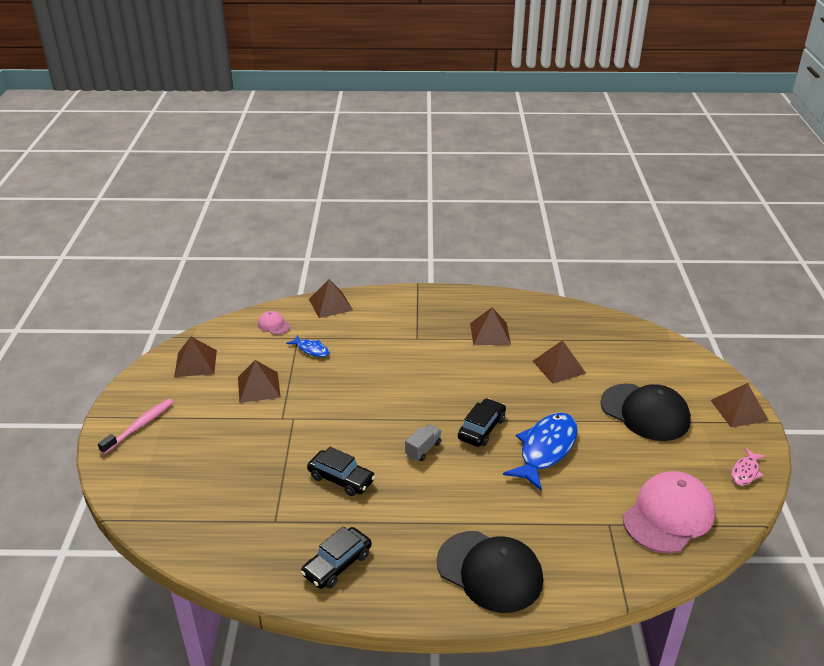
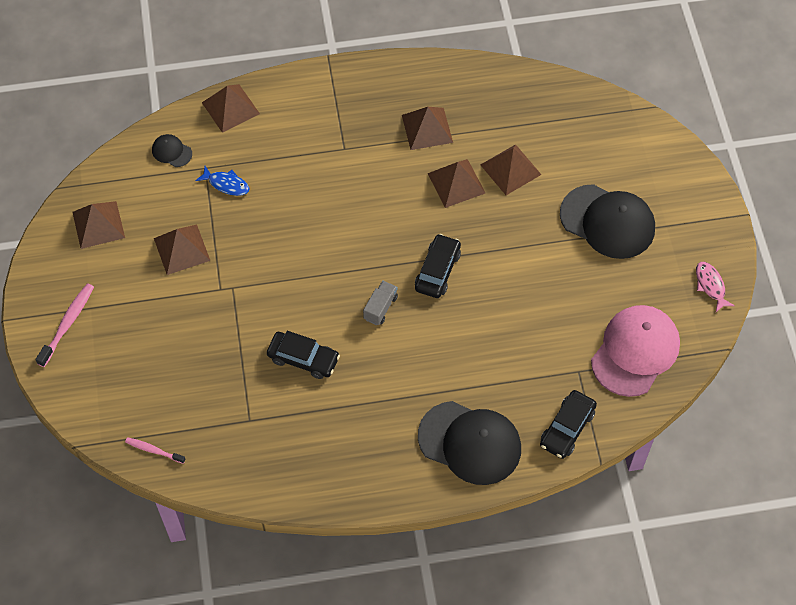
camera: 10 degrees left, 25 degrees up
(175, 533) = (154, 450): none -> pink toothbrush
(274, 325) = (172, 152): pink cap -> black cap
(337, 564) = (323, 459): black car -> black car (567, 428)
(545, 449) = (507, 288): blue fish -> none
(739, 410) = (706, 204): brown pyramid -> brown pyramid (456, 183)
(745, 472) = (710, 285): pink fish -> pink fish turned 135 degrees clockwise

